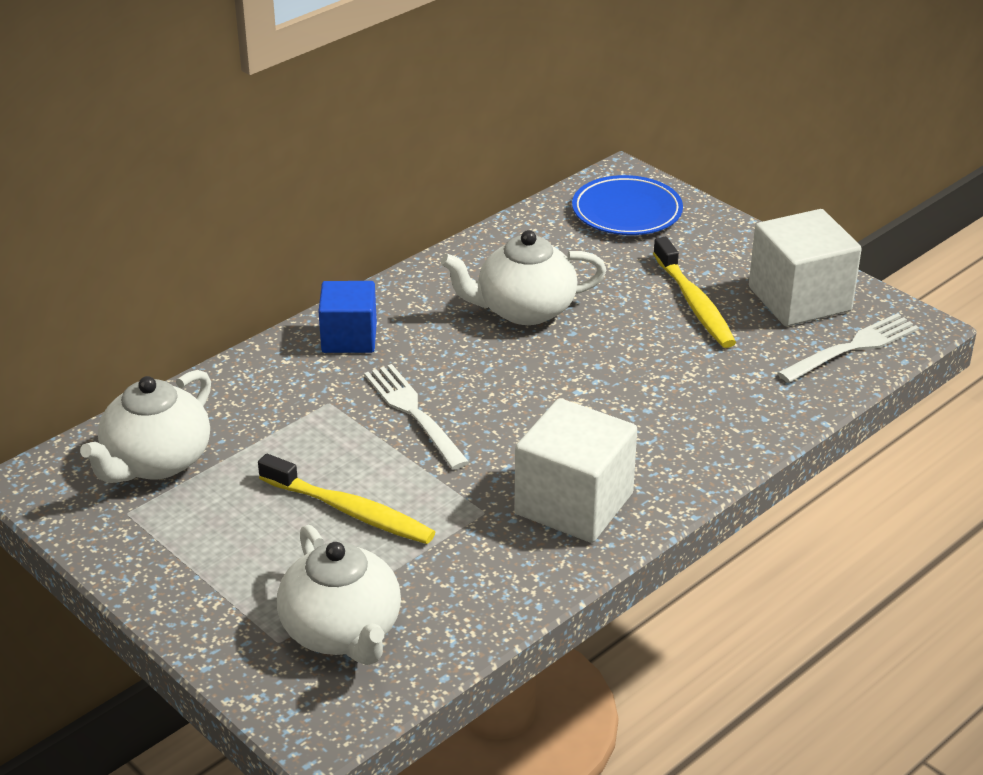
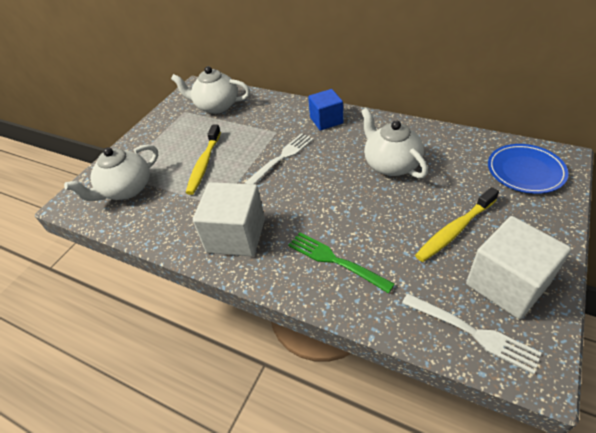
camera: 75 degrees right, 10 degrees up
(687, 417) = (335, 260): none -> green fork

